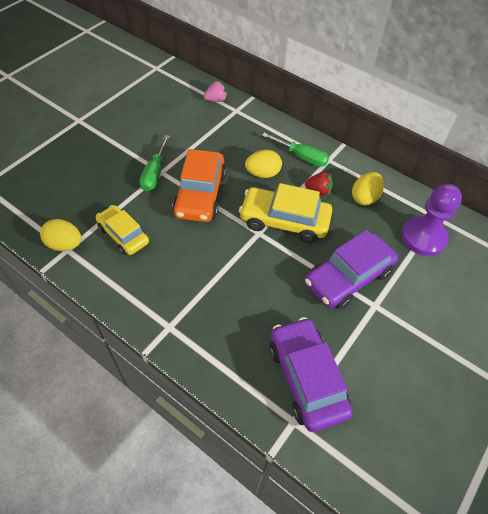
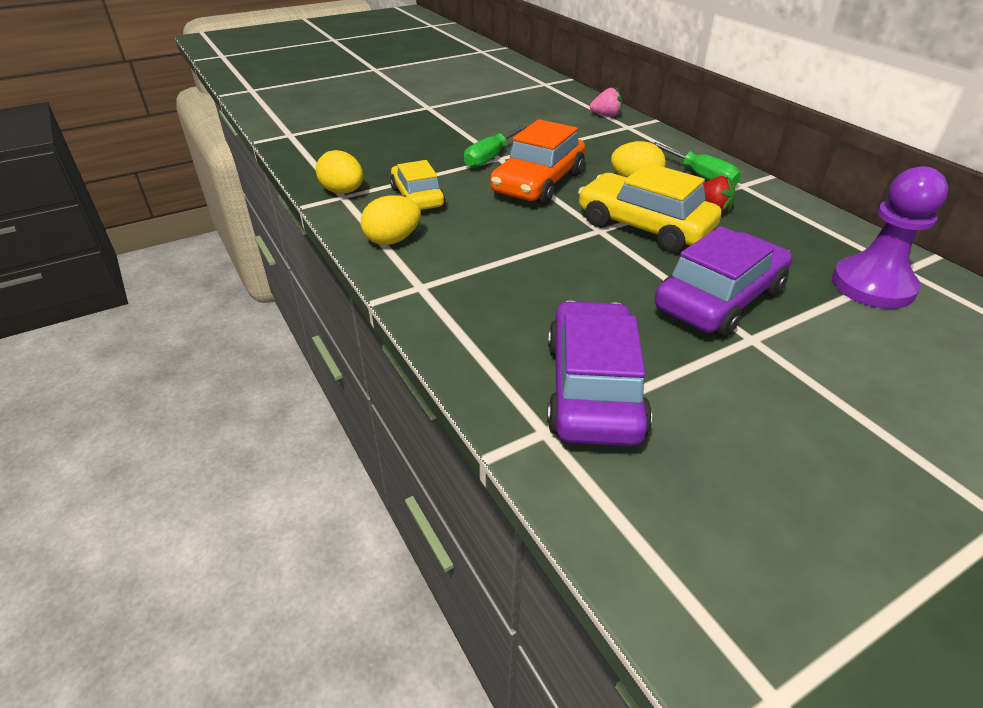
camera: 25 degrees right, 15 degrees down
(348, 277) = (719, 299): purple car -> purple car turned 150 degrees clockwise
(364, 198) = (784, 228): yellow egg -> yellow egg (393, 240)

